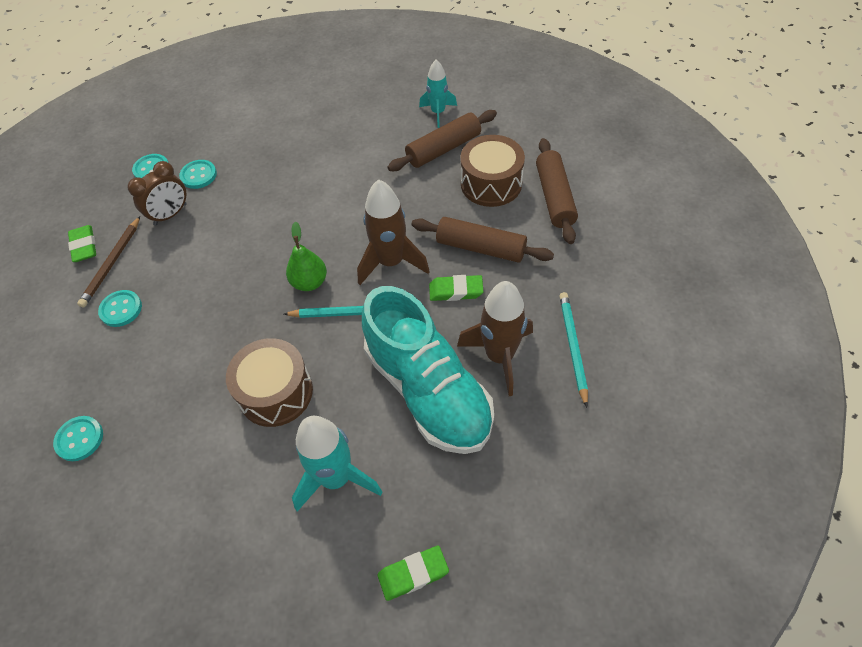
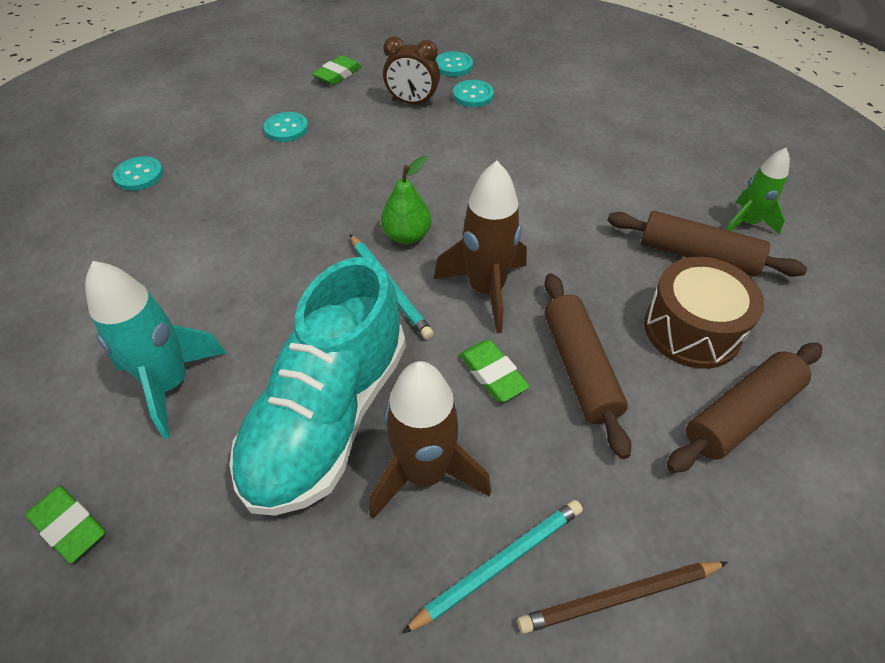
camera: 55 degrees right, 5 degrees down
(112, 263) = (331, 98): brown pencil -> brown pencil (620, 597)
(275, 392) = (253, 279): brown drum -> none
(438, 113) = (747, 223): turquoise rocket -> green rocket

